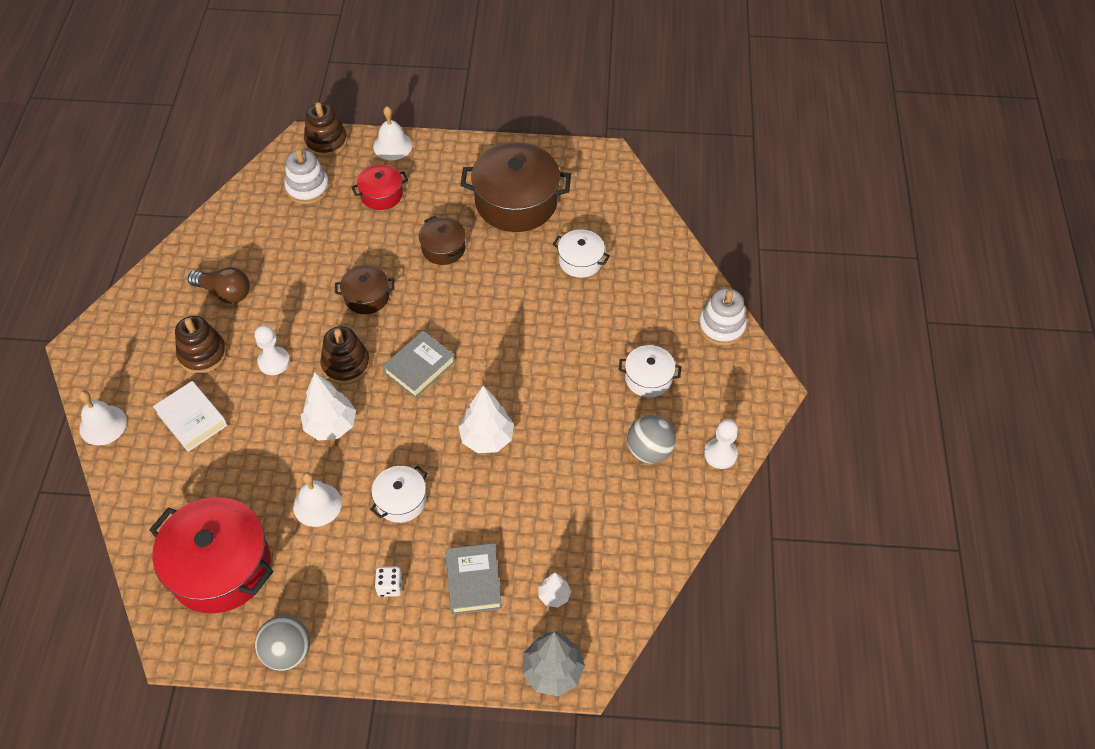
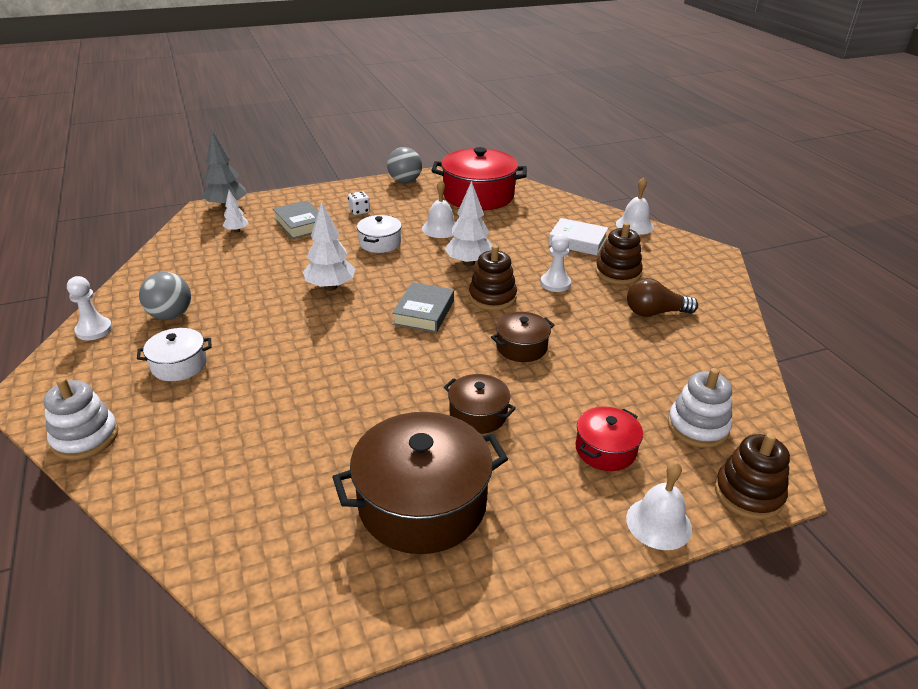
camera: 155 degrees right, 20 degrees down
(580, 261) = (295, 455): white pot -> none

